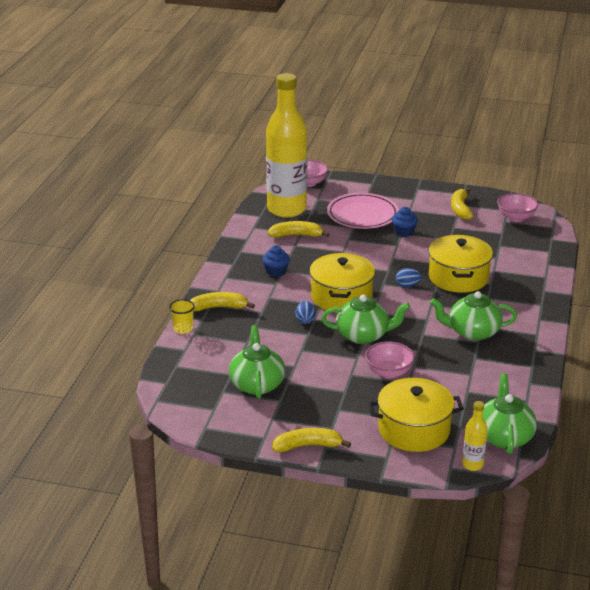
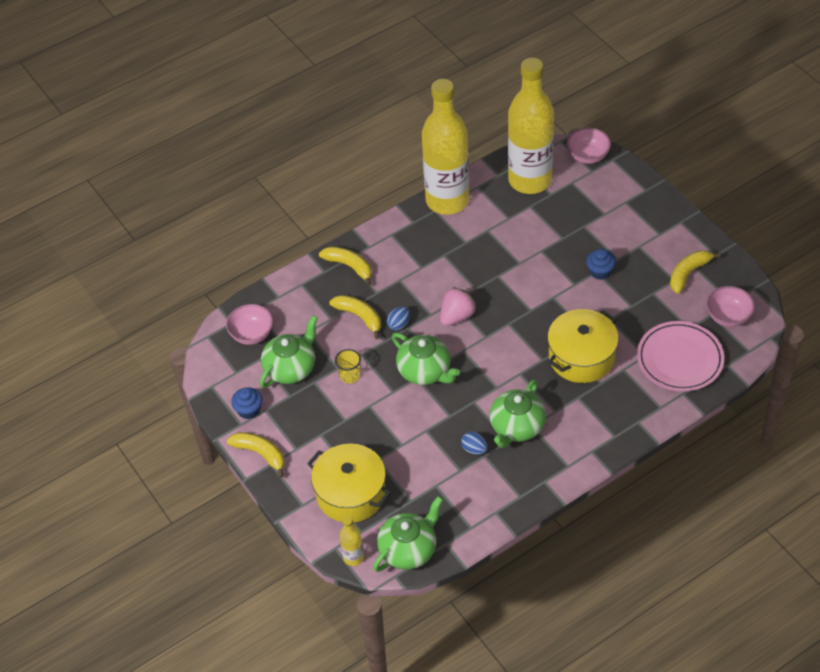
camera: 45 degrees right, 20 degrees up
(183, 329) = (299, 273): yellow cup -> yellow cup (350, 376)
(242, 243) = (447, 200): none -> yellow bottle
(276, 271) = (437, 253): blue cupcake -> blue cupcake (249, 410)
(296, 235) = (502, 219): yellow banana -> yellow banana (360, 317)
(341, 297) = (457, 316): yellow pot -> pink strawberry
(362, 215) = (588, 227): pink plate -> pink plate (680, 359)
(389, 372) = (399, 423): pink bowl -> pink bowl (252, 334)
(407, 285) = (526, 339): blue egg -> blue egg (474, 449)
(472, 332) = (517, 427): green teapot -> green teapot turned 105 degrees counterclockwise

